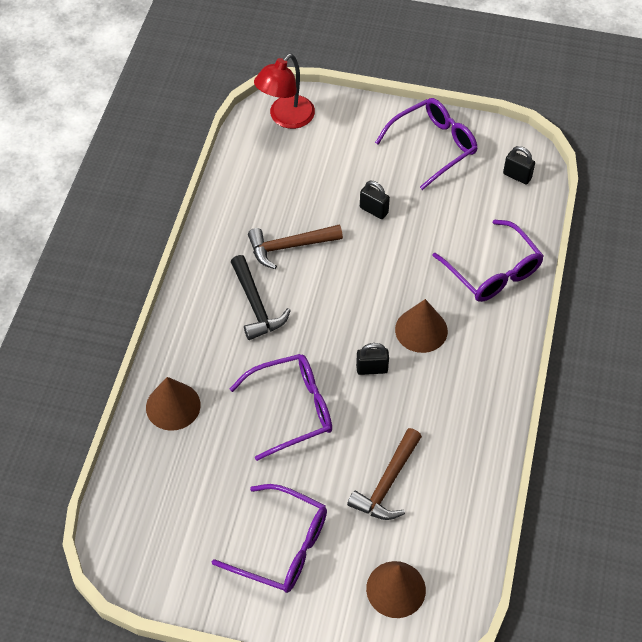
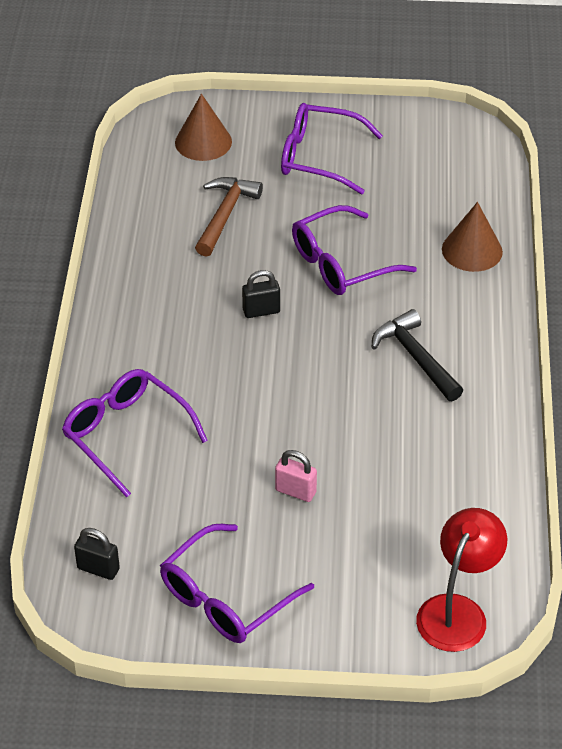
camera: 170 degrees right, 10 degrees down
(289, 246) = (395, 430): brown hammer -> none
(373, 210) = (295, 491): black padlock -> pink padlock
(421, 330) = (210, 357): brown cone -> none

